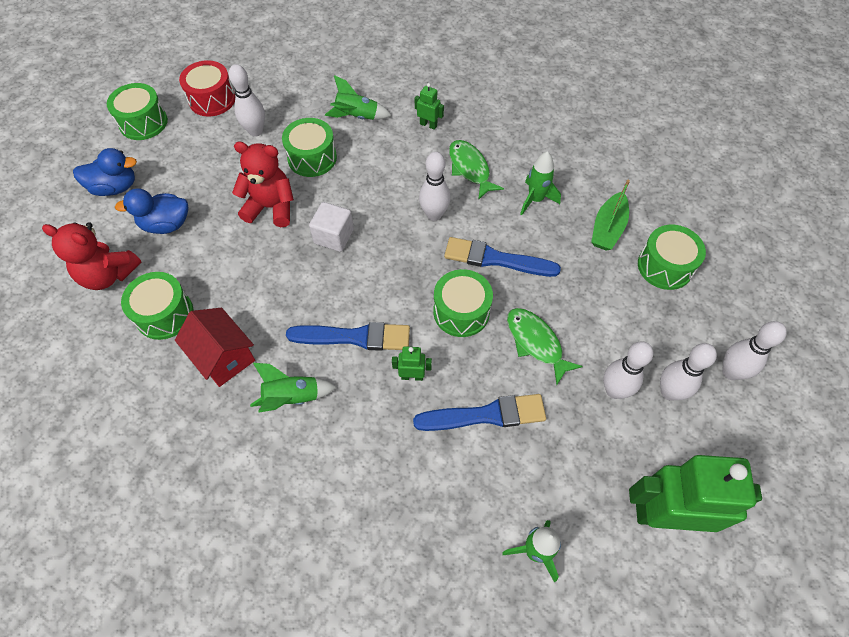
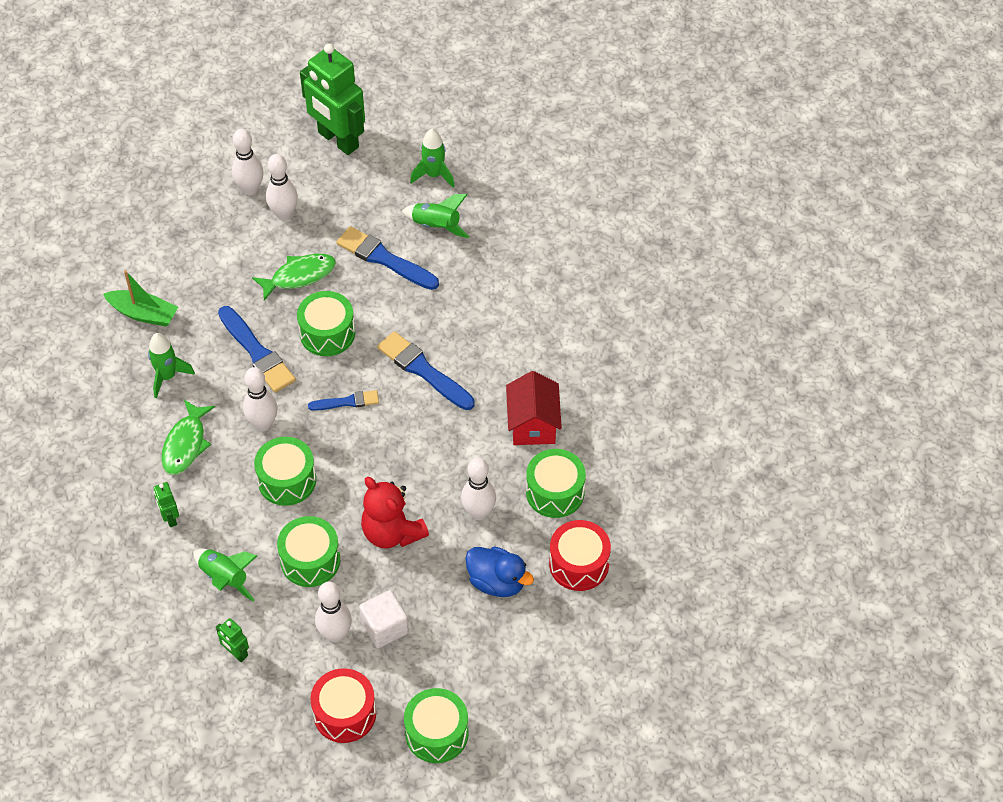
camera: 140 degrees left, 5 degrees down
(109, 275) = (579, 564): red teddy bear -> red drum
(115, 187) = (517, 662): blue duck -> none
(292, 397) = (505, 360): green rocket -> green rocket (436, 226)
(334, 236) = (364, 464): white cube -> white cube (385, 627)
(390, 270) = (347, 402): none -> blue brush
(412, 376) = (408, 315): green robot -> green robot (236, 653)
(536, 343) = (299, 276): green fish -> green fish turned 120 degrees counterclockwise
(608, 228) = (143, 314): green boat -> green boat turned 45 degrees clockwise
(665, 266) = (142, 258): green drum -> green drum (287, 480)
(730, 372) = (195, 172): white bowling pin -> white bowling pin (478, 513)

